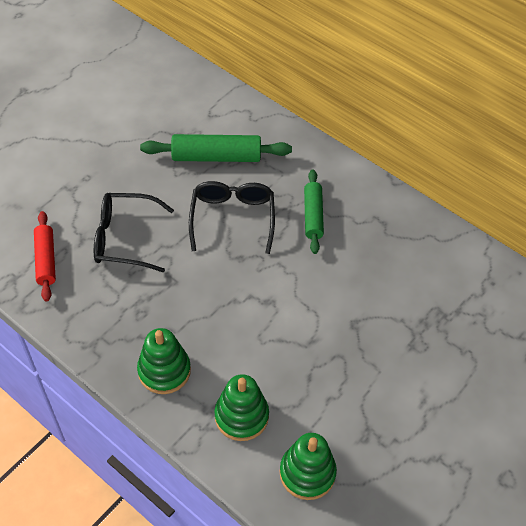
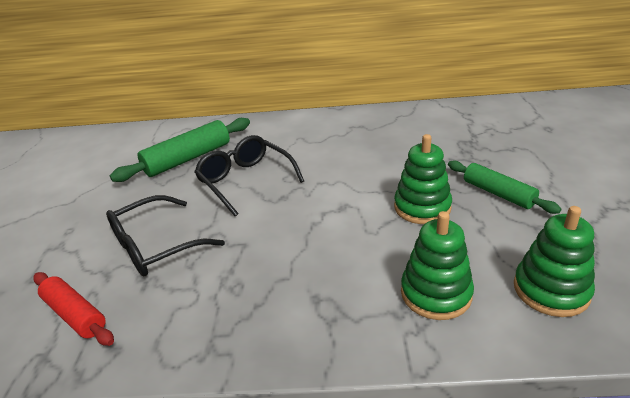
camera: 35 degrees left, 20 degrees down
(164, 371) = (317, 314): green stacking toy -> green stacking toy (422, 207)
(313, 215) = (307, 147): green rolling pin -> green rolling pin (498, 193)

